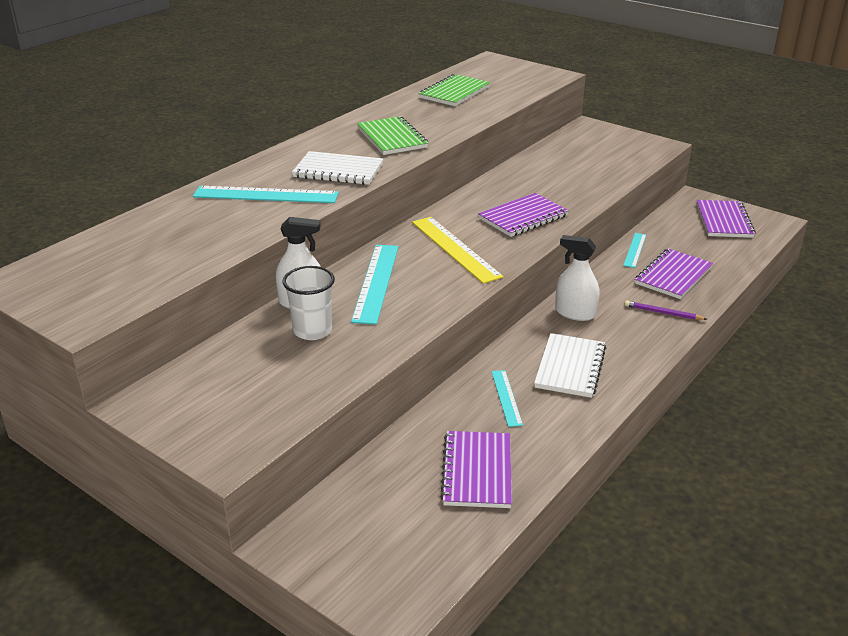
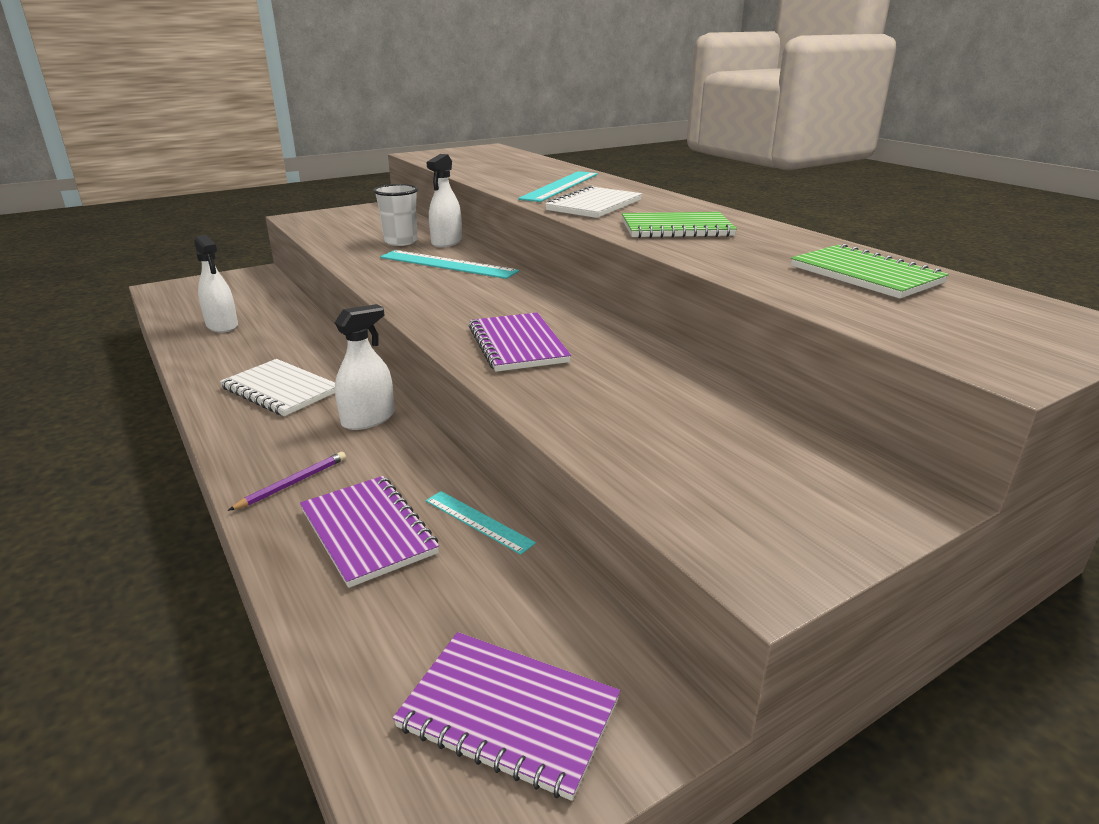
camera: 110 degrees right, 5 degrees down
(455, 249) = (475, 299): yellow ruler -> none
(477, 471) = (222, 326): purple notebook -> white spray bottle
(506, 397) = (284, 352): turquoise ruler -> none

